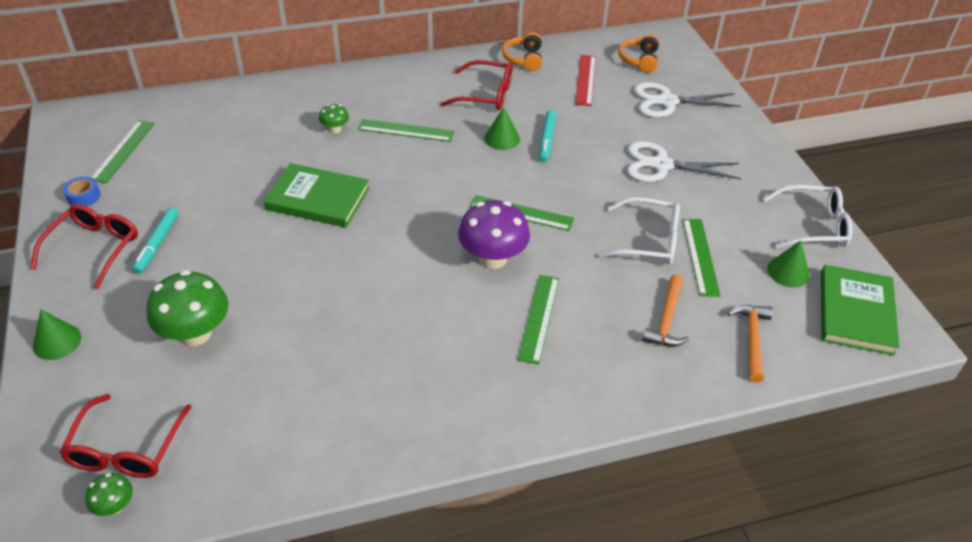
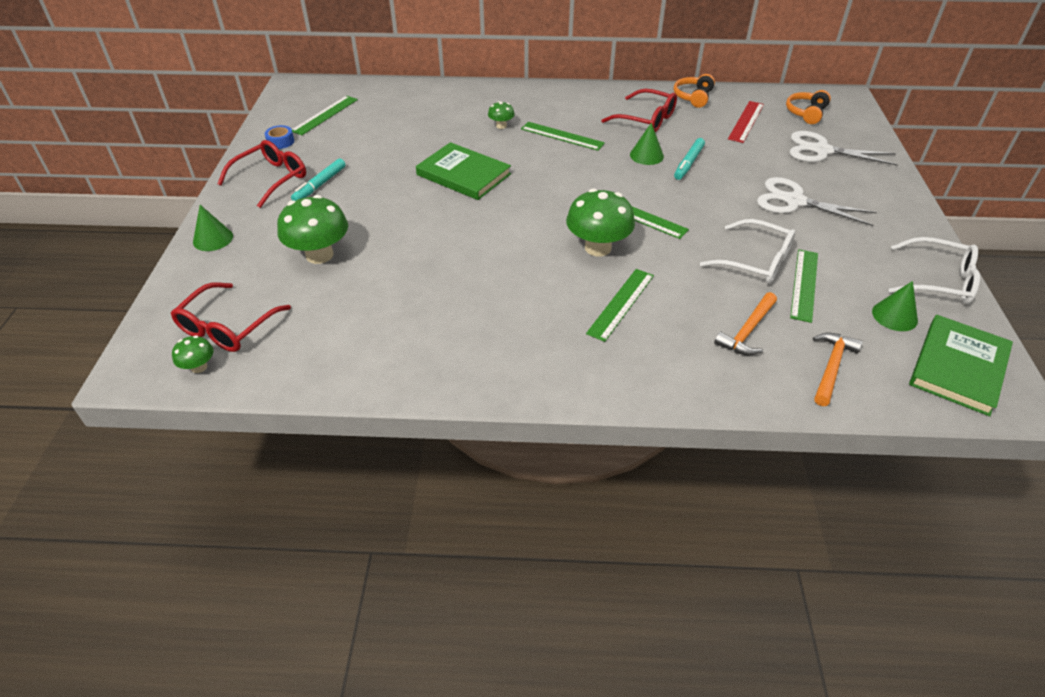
camera: 20 degrees right, 0 degrees up
(493, 258) = (598, 248): purple mushroom -> green mushroom

